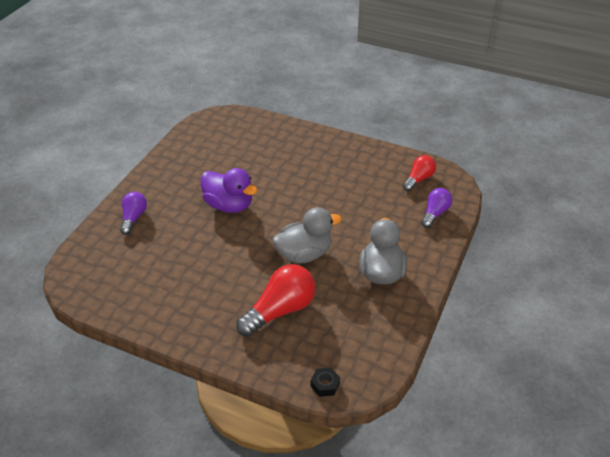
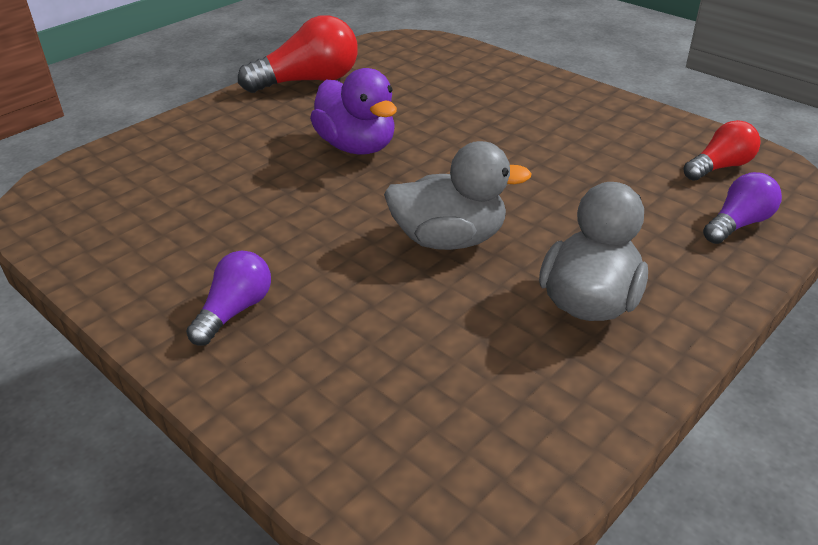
camera: 20 degrees right, 5 degrees down
(133, 218) = (198, 137): purple light bulb -> purple light bulb (235, 311)
(280, 311) = (354, 322): red light bulb -> red light bulb (308, 81)
(325, 385) = (371, 492): black nut -> none

